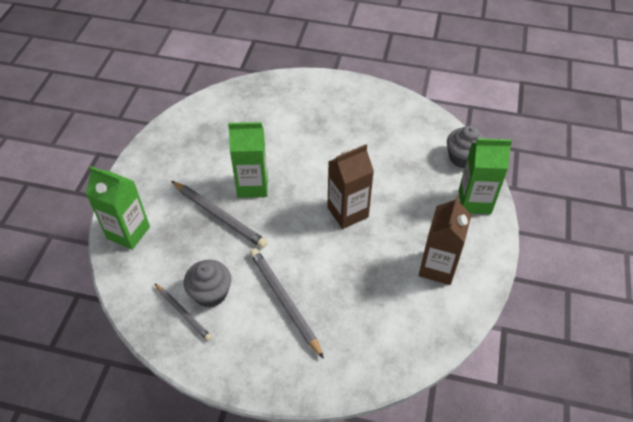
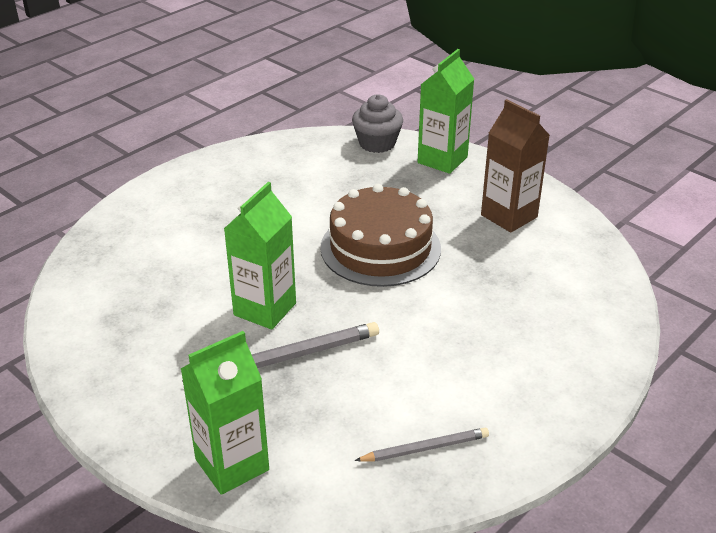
camera: 60 degrees left, 15 degrees down
(210, 293) = (411, 409): grey cupcake -> none
(285, 301) = (473, 345): grey pencil -> none
(347, 212) = (380, 248): brown carton -> brown cake

